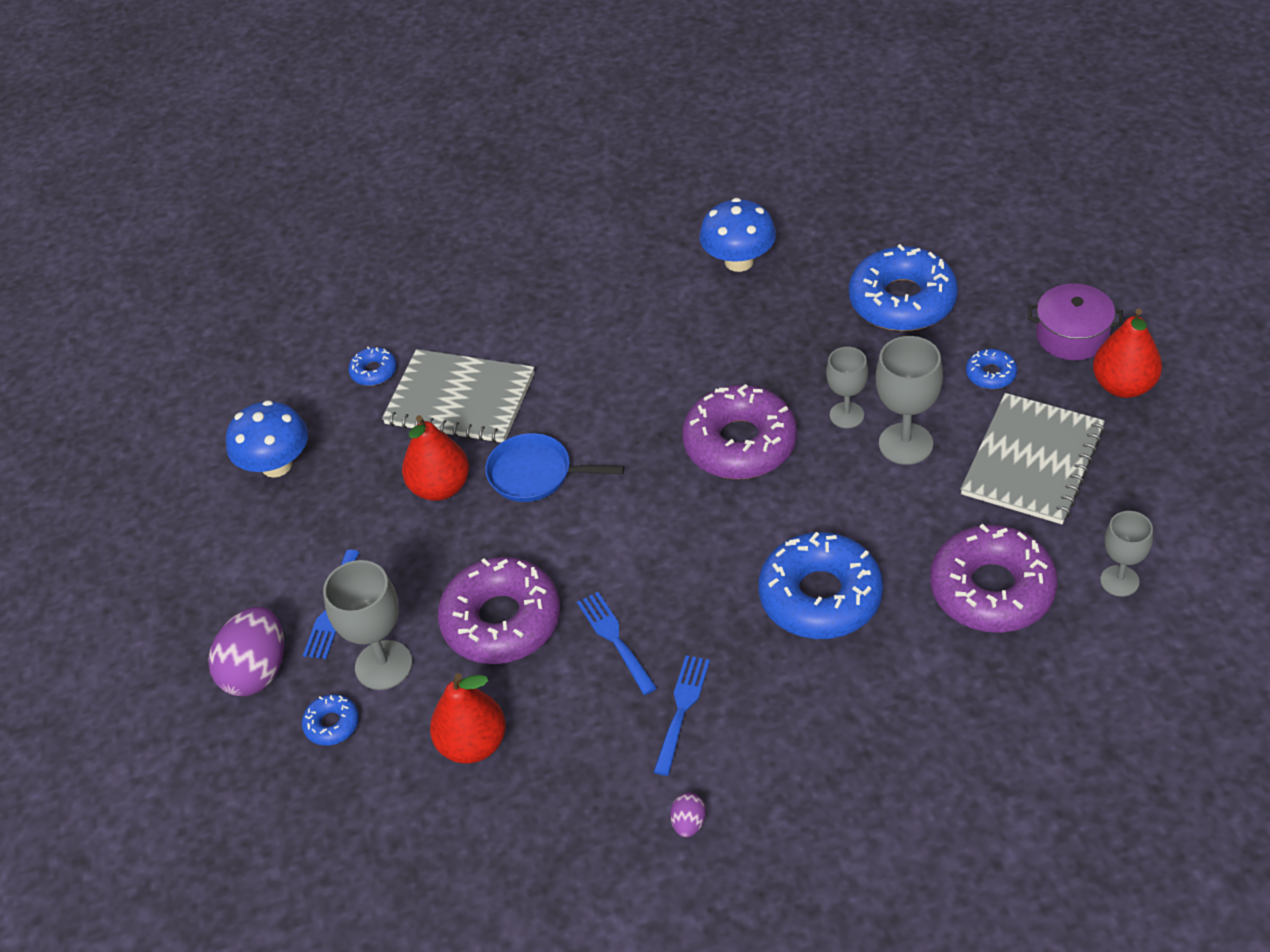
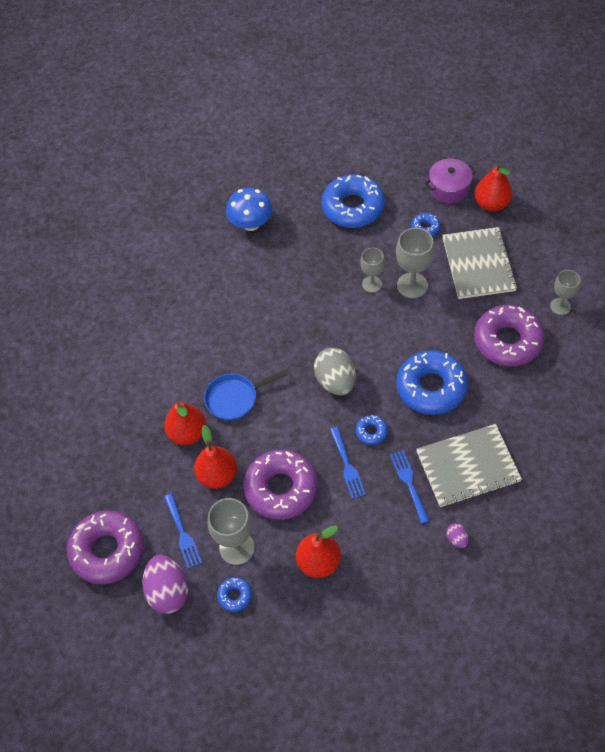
camera: 35 degrees left, 10 degrees up
(276, 465) = (80, 469): blue mushroom -> none
(374, 371) = (93, 386): blue donut -> blue donut (371, 432)
(434, 560) = (217, 475): none -> red pear
(460, 399) = (158, 377): grey notebook -> grey notebook (467, 466)
(614, 639) = (347, 465): blue fork -> blue fork turned 135 degrees counterclockwise
(689, 520) = (335, 381): none -> grey egg
(740, 443) = (330, 326): purple donut -> purple donut (107, 550)

